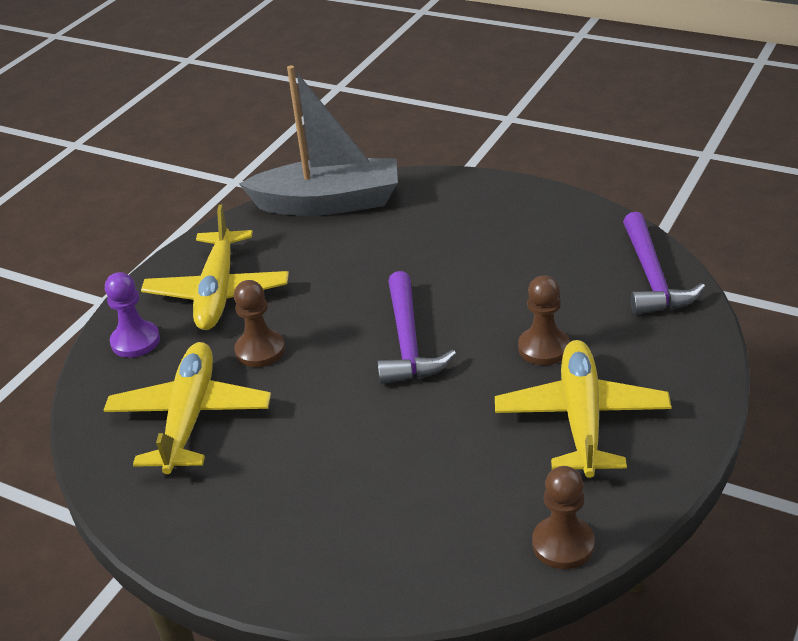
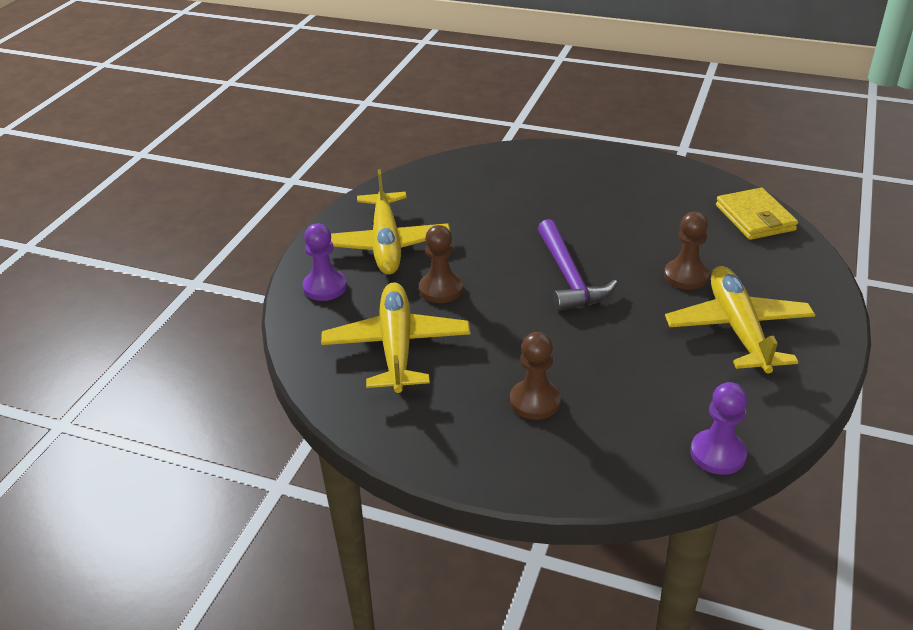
camera: 10 degrees left, 0 degrees up
(328, 203) = (459, 170): grey boat -> none
(503, 571) = (717, 454): none -> purple pawn
(563, 544) = (760, 429): brown pawn -> brown pawn (535, 401)
(652, 277) = (754, 218): purple hammer -> yellow wallet

